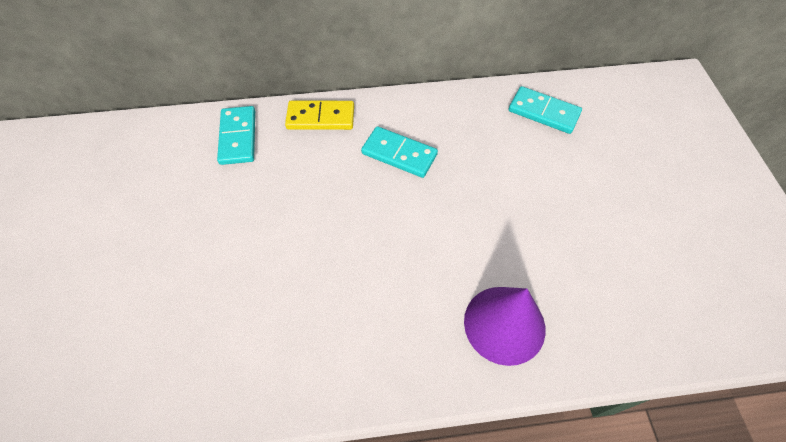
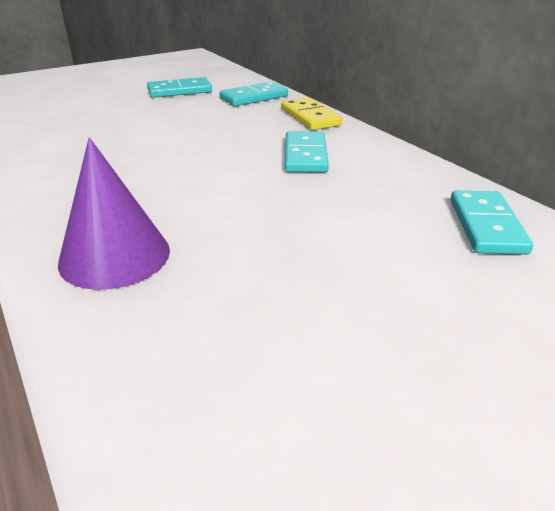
camera: 65 degrees right, 25 degrees down
(166, 192) = (179, 91): none -> turquoise domino

